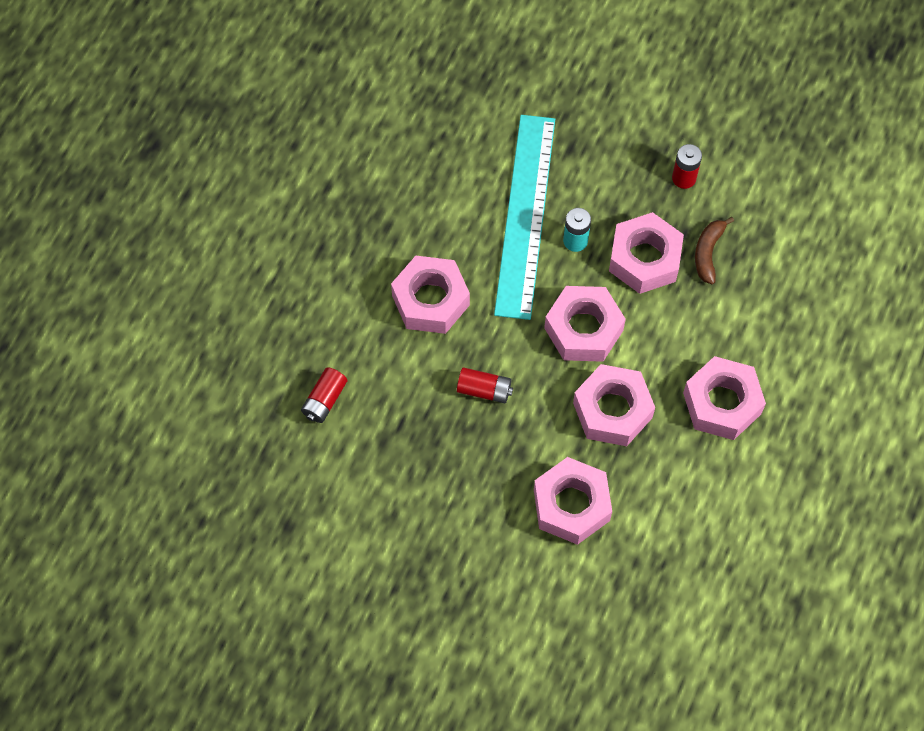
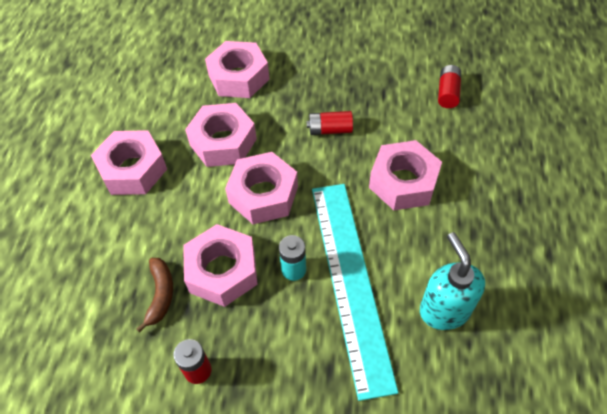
camera: 165 degrees right, 10 degrees down
(451, 166) = (444, 310): none -> turquoise soap dispenser

